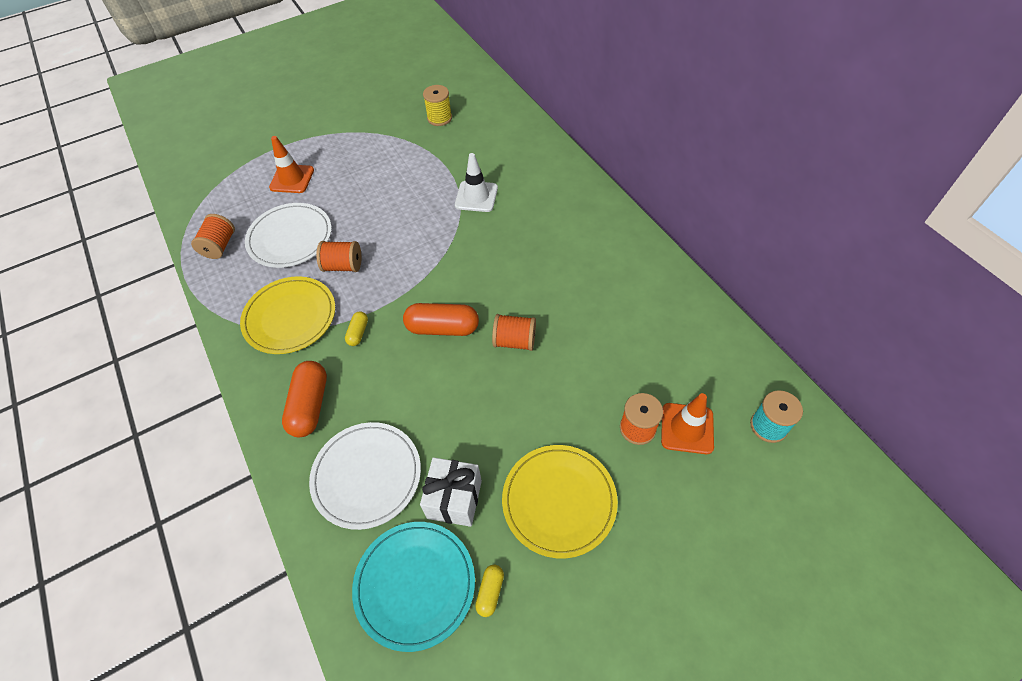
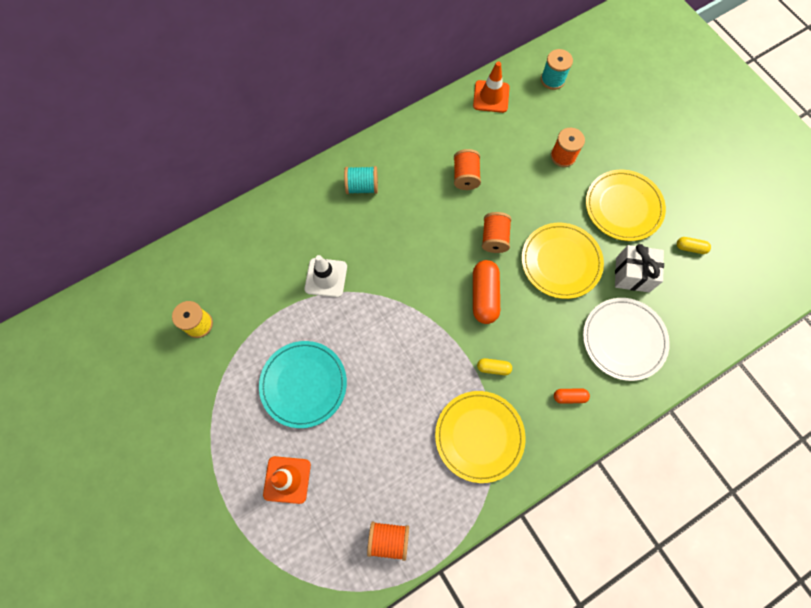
camera: 95 degrees left, 15 degrees up
(290, 237) = (377, 460): white plate -> none
(310, 405) = (569, 397): orange capsule -> orange capsule, size x0.52
(343, 266) = (416, 396): orange spool -> orange spool (465, 176)
(415, 585) = (695, 295): turquoise plate -> turquoise plate (303, 384)
(479, 411) = (561, 261): none -> yellow plate
(580, 221) = (362, 186): none -> turquoise spool
(687, 428) = (559, 126): orange traffic cone -> orange traffic cone (491, 96)

